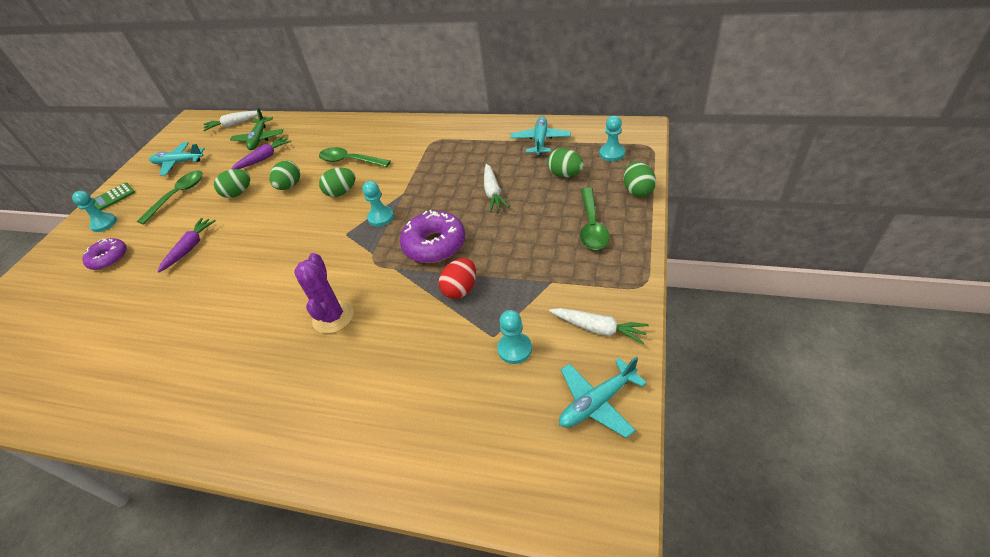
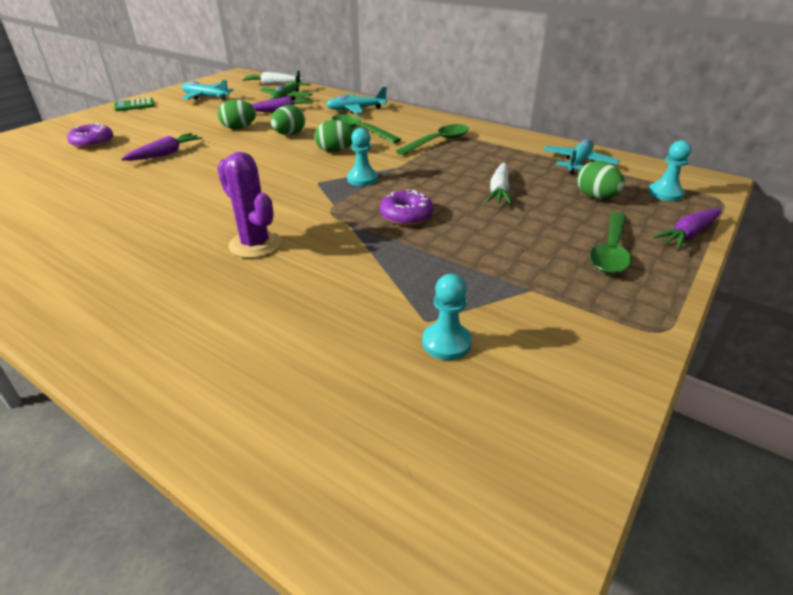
camera: 15 degrees right, 10 degrees down
(104, 223) = (111, 120): turquoise pawn -> none
(178, 195) = (187, 117): green spoon -> green spoon (438, 142)
(333, 317) = (255, 244): purple cactus -> purple cactus turned 60 degrees counterclockwise
(434, 244) = (406, 216): purple donut -> purple donut, size x0.66
(461, 289) = (412, 263): red egg -> none
(597, 402) = (534, 446): turquoise plane -> turquoise plane (356, 109)
(598, 329) = (574, 359): white carrot -> none
(637, 191) = (688, 235): green egg -> purple carrot

